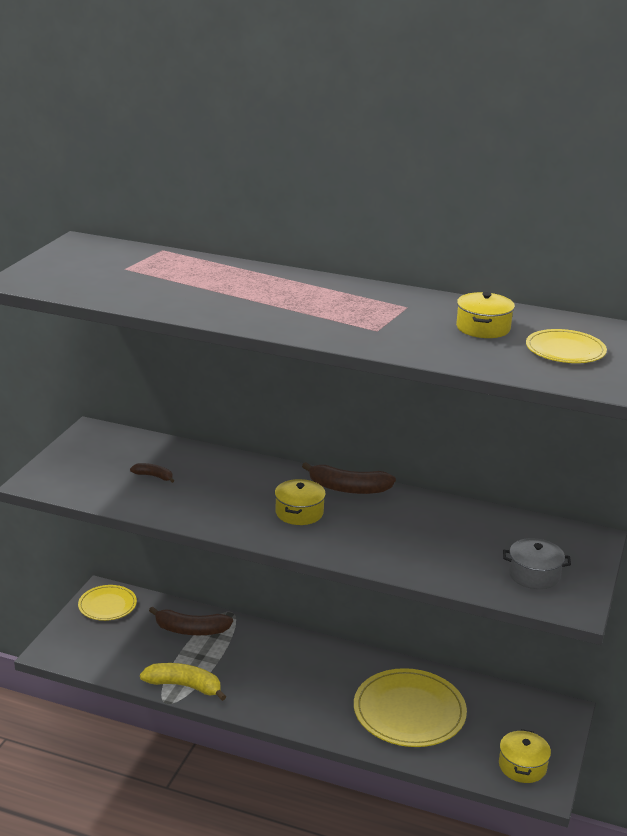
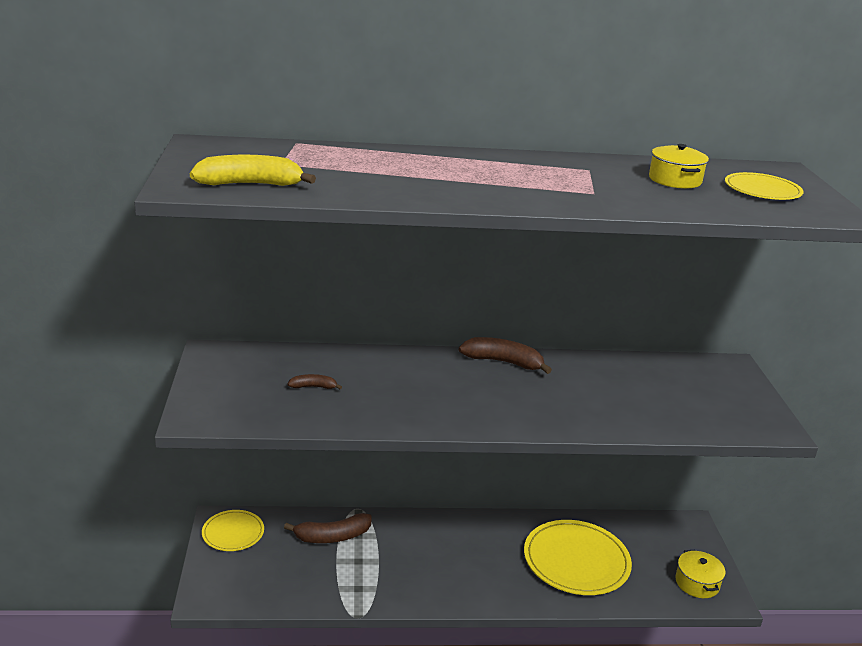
camera: 25 degrees left, 0 degrees up
(184, 686) = (363, 595): yellow banana -> yellow banana (250, 184)
(299, 512) = (481, 394): yellow pot -> none
(348, 488) = (503, 362): brown banana -> brown banana turned 150 degrees counterclockwise
(534, 574) = (721, 407): grey pot -> none

